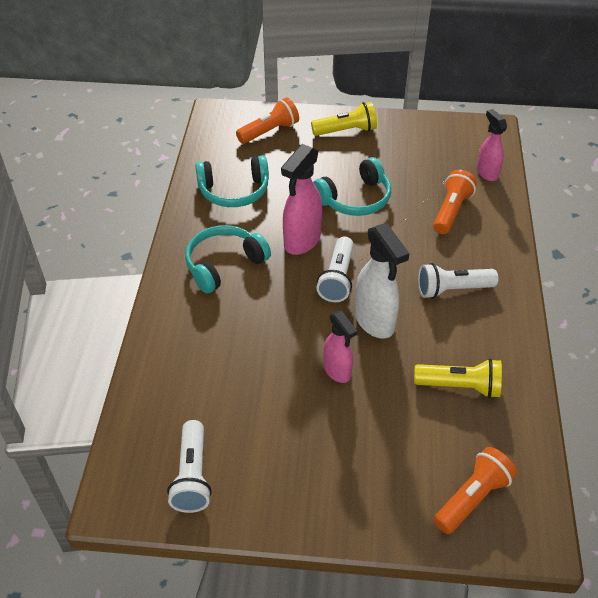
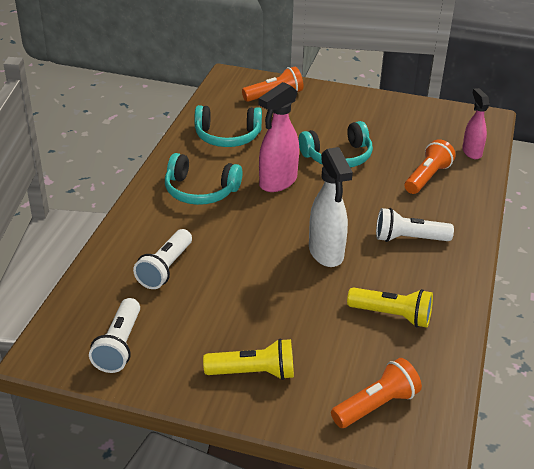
camera: 10 degrees right, 10 degrees down
(224, 265) = (200, 191): turquoise headphones -> turquoise headphones turned 135 degrees counterclockwise
(337, 278) = (302, 215): white flashlight -> white flashlight (165, 268)
(337, 371) = (278, 286): pink spray bottle -> none
(346, 131) = (346, 103): yellow flashlight -> yellow flashlight (253, 372)

